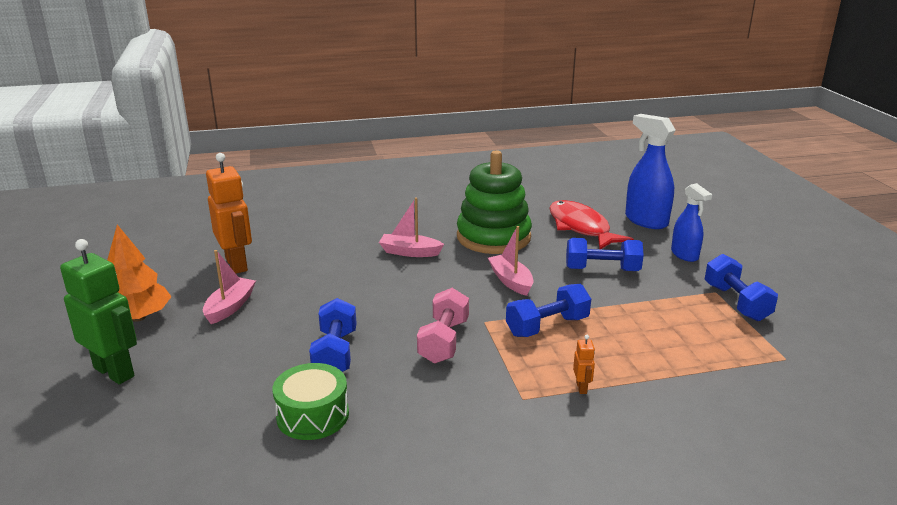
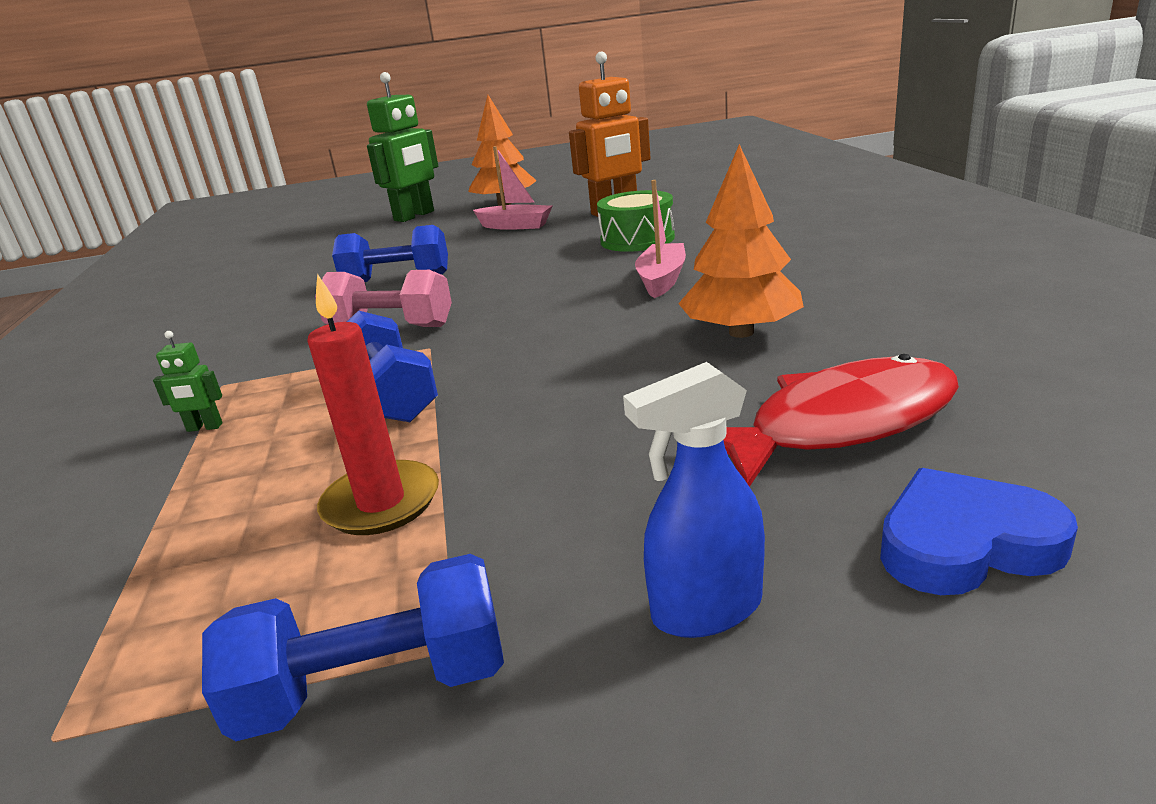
camera: 95 degrees right, 0 degrees up
(313, 415) = (291, 286): green drum -> green drum (637, 239)
(493, 237) = (741, 332): green stacking toy -> orange tree
(511, 281) = (556, 358): pink boat -> none
(581, 388) = (204, 427): orange robot -> green robot
(602, 269) = (601, 452): blue dumbbell -> none
(645, 315) = (381, 503): none -> red candle
(646, 221) = (965, 543): blue spray bottle -> blue heart

